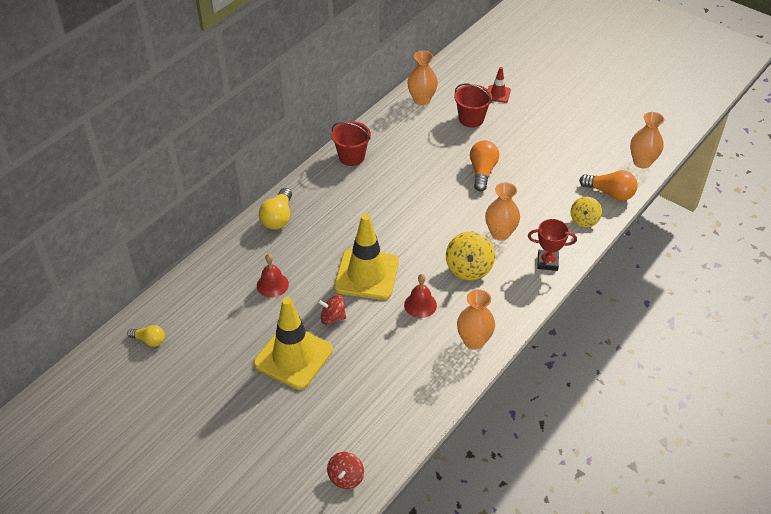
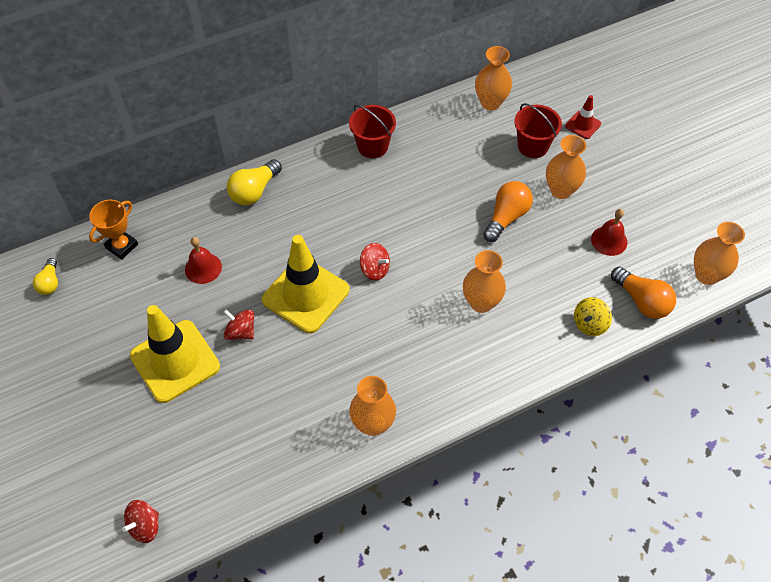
camera: 25 degrees right, 10 degrees up
(149, 340) = (50, 283): yellow light bulb -> yellow light bulb turned 45 degrees clockwise
(193, 293) = (122, 246): none -> orange trophy
(408, 239) = (375, 269): none -> red spinning top
(420, 305) = (341, 355): red bell -> red bell (609, 240)
(469, 268) = (420, 332): yellow spinning top -> none
(509, 141) = (561, 190): none -> orange vase
(547, 262) = (514, 360): red trophy -> none

